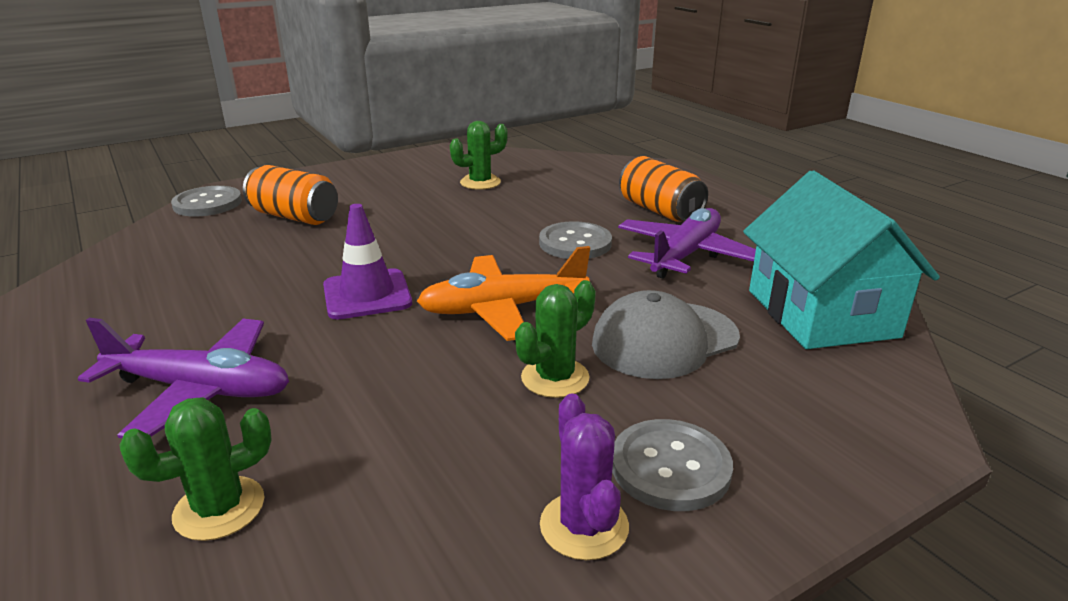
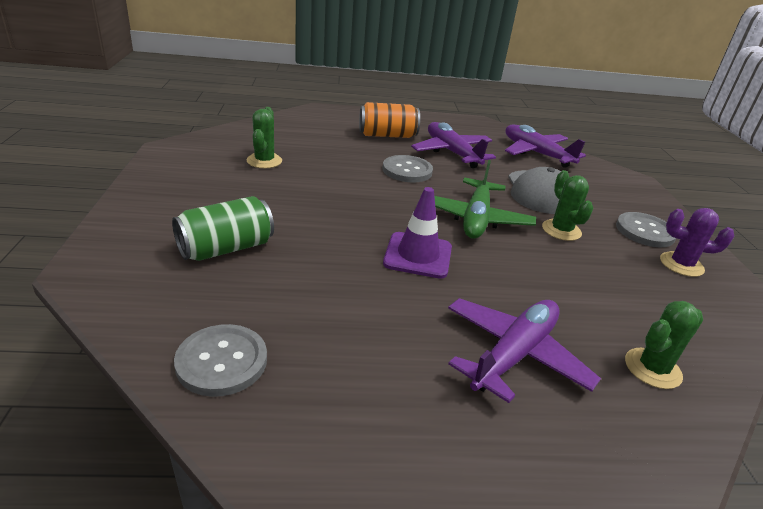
camera: 65 degrees left, 5 degrees up
(207, 204) = (114, 287): grey button -> grey button (222, 361)
(219, 508) = (652, 368): green cactus -> green cactus turned 60 degrees clockwise
(294, 216) = (226, 248): orange can -> green can
(503, 309) = (476, 218): orange plane -> green plane
(821, 313) = (536, 153): turquoise house -> purple plane

